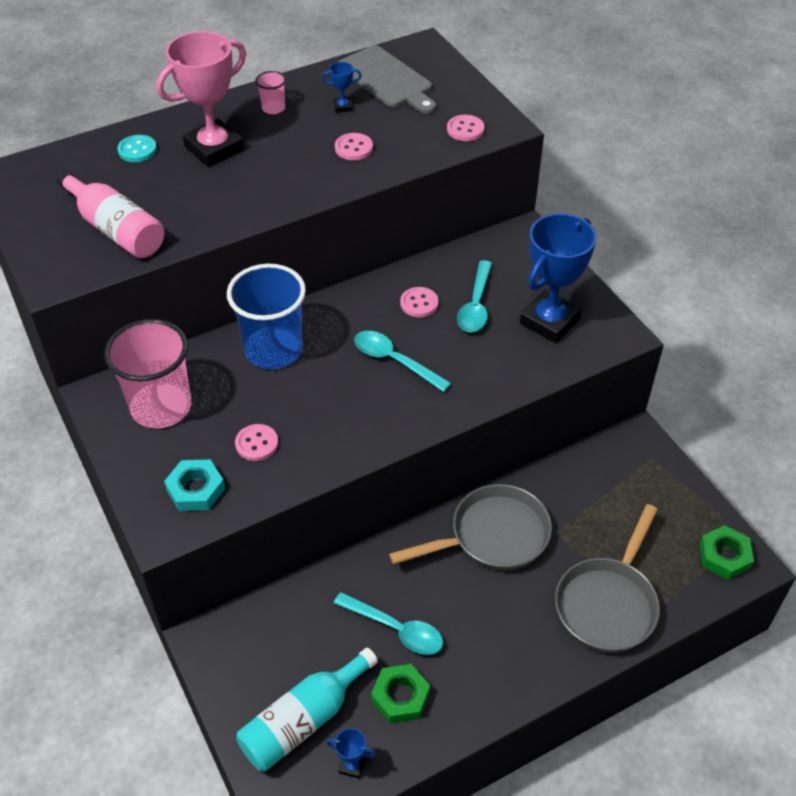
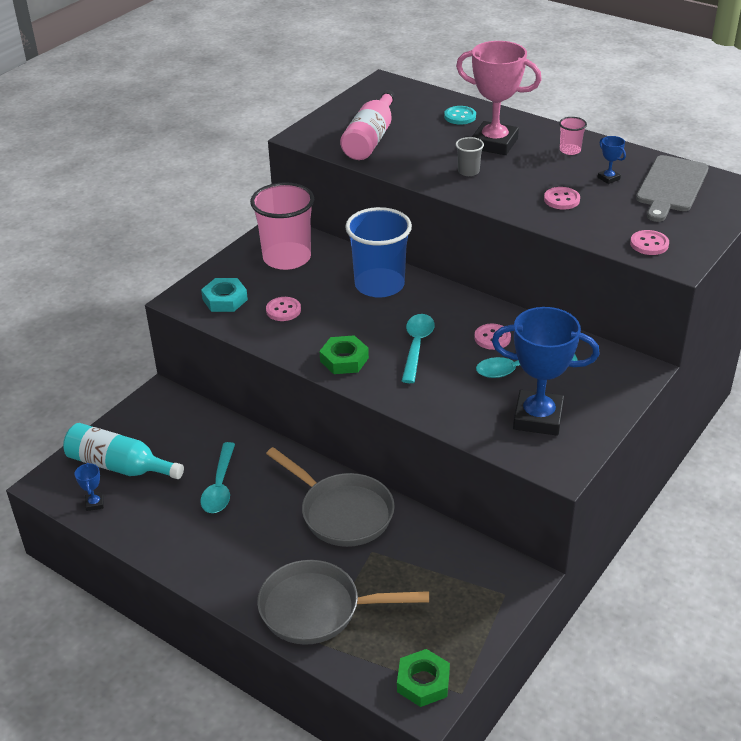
camera: 65 degrees right, 10 degrees down
(250, 185) = (468, 171): none -> grey cup
(400, 696) = (162, 509): green nut -> green nut (344, 359)

